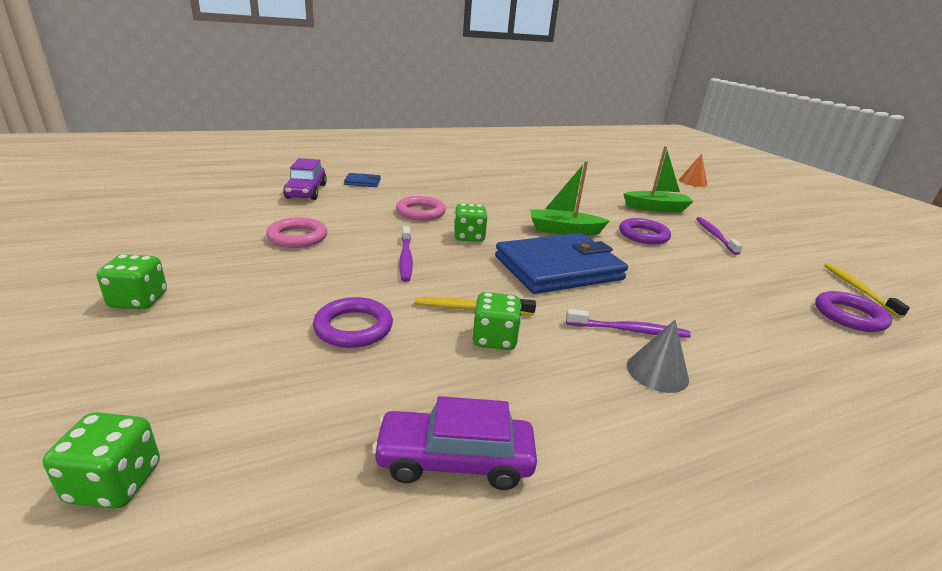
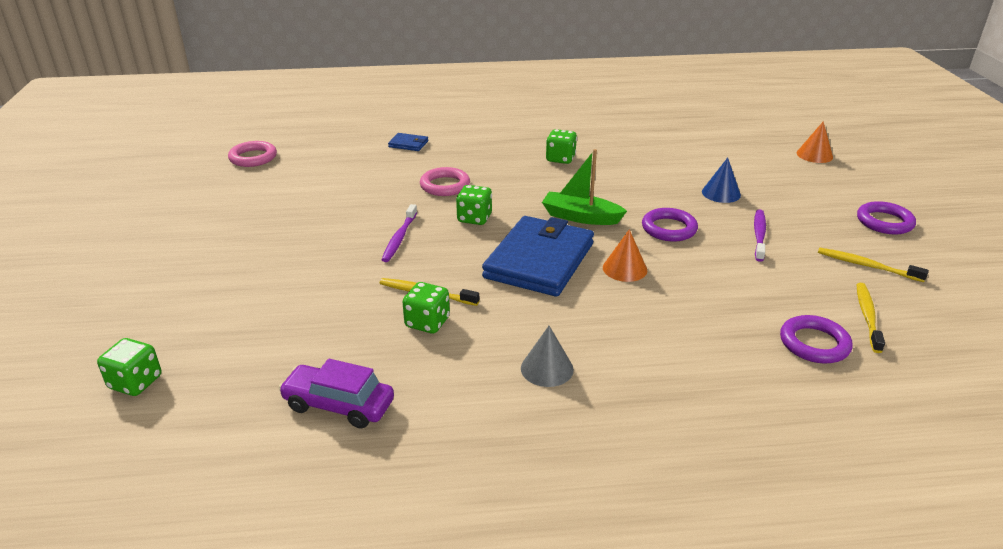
camera: 20 degrees right, 5 degrees up
(139, 300) = (178, 259): green dice -> green dice (560, 159)
(297, 237) = (317, 208): pink ring -> pink ring (253, 157)
(306, 191) = (348, 154): purple car -> none
(353, 327) = (321, 299): purple ring -> purple ring (884, 222)
(558, 268) = (539, 260): blue wallet -> blue wallet turned 60 degrees counterclockwise
(629, 330) = (555, 329): purple toothbrush -> none
(639, 269) = (624, 269): none -> orange cone
(656, 208) = (721, 193): green boat -> blue cone
(812, 252) = (867, 266): none -> yellow toothbrush

